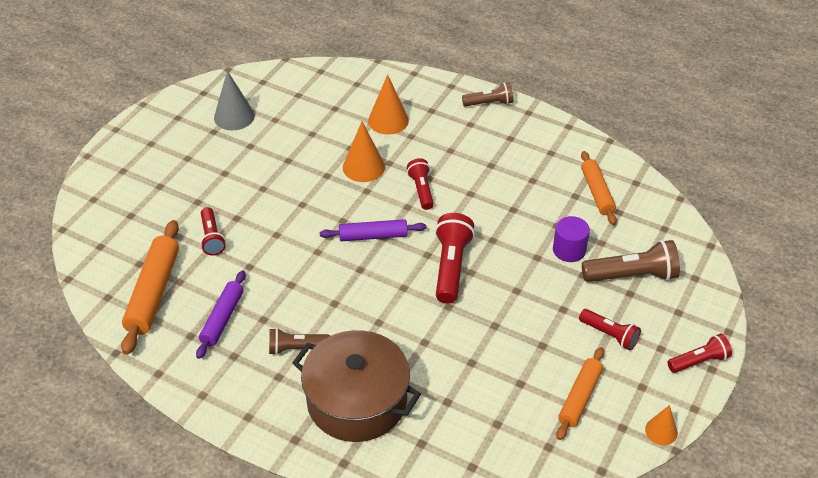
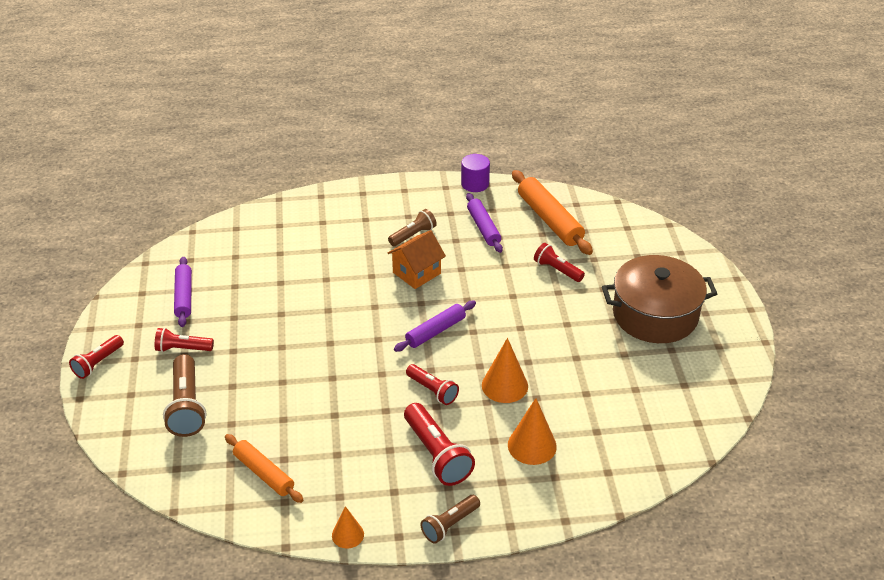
camera: 145 degrees right, 5 degrees down
(234, 116) = (673, 372): grey cone -> none
(335, 302) = (416, 273): none -> orange house
(357, 401) = (342, 227): brown pot -> brown pot (655, 315)
(451, 267) = (350, 339): red flashlight -> red flashlight (437, 454)
(569, 250) = (257, 401): purple cylinder -> purple cylinder (475, 184)
(579, 397) = (184, 296): orange rolling pin -> purple rolling pin
(632, 275) = (187, 406): brown flashlight -> brown flashlight turned 60 degrees counterclockwise
(661, 431) = (111, 303): orange cone -> orange cone (348, 535)

